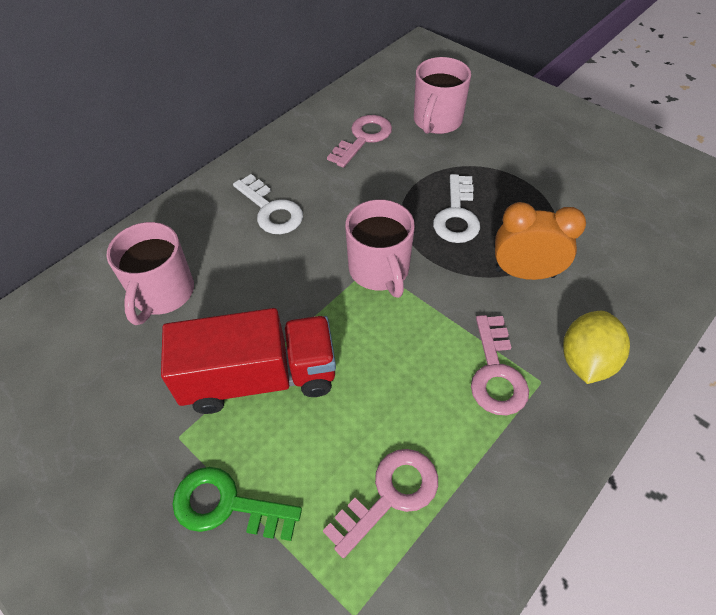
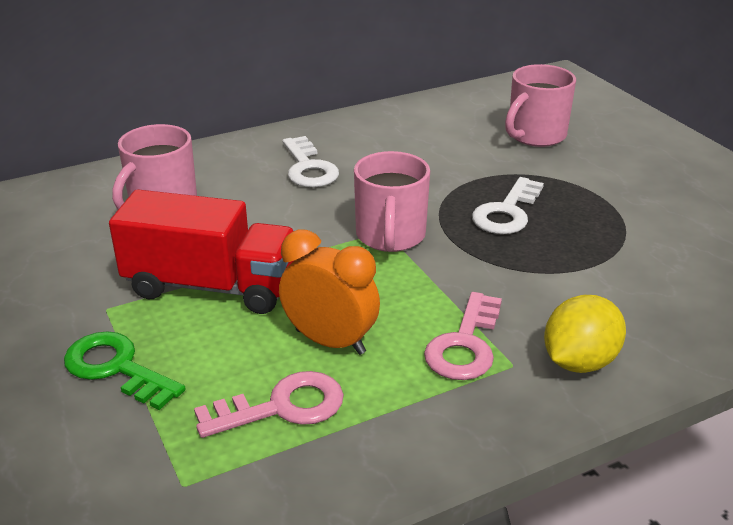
camera: 20 degrees right, 20 degrees down
(363, 138) = (443, 134): pink key -> none
(525, 273) = (555, 274): orange clock -> orange clock (330, 341)

